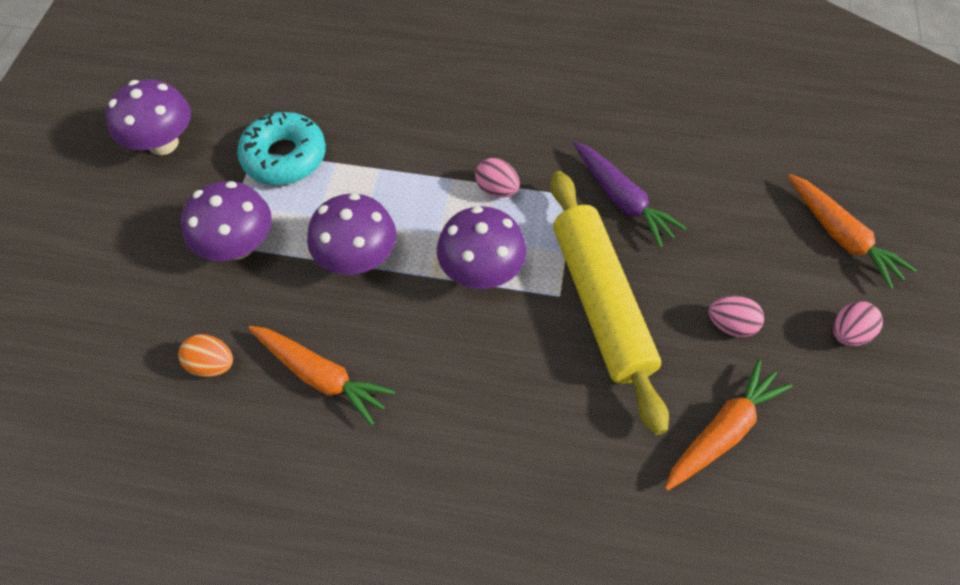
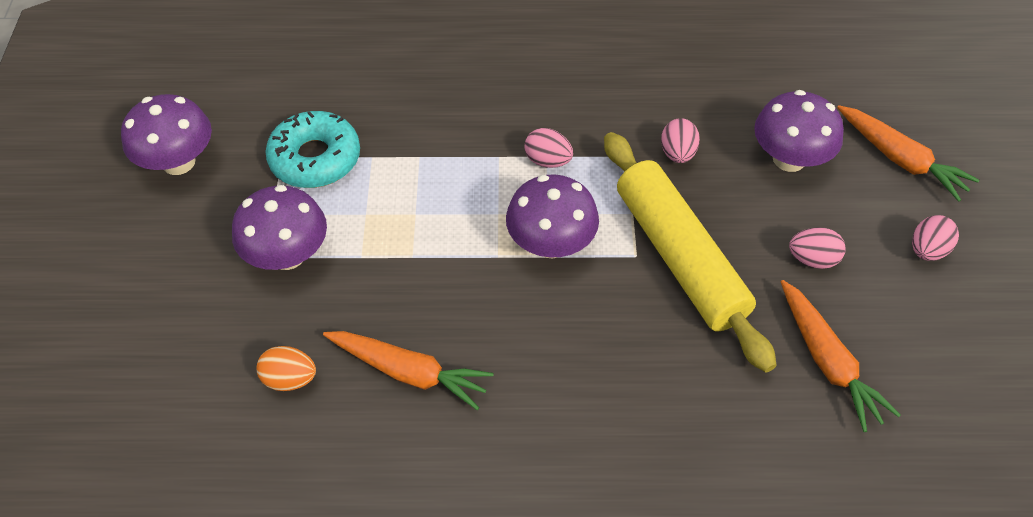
camera: 10 degrees left, 5 degrees down
(357, 258) = (418, 249): purple mushroom -> purple mushroom (789, 159)
(622, 199) = (677, 153): purple carrot -> pink egg
(722, 431) = (827, 361): orange carrot -> orange carrot turned 120 degrees clockwise

